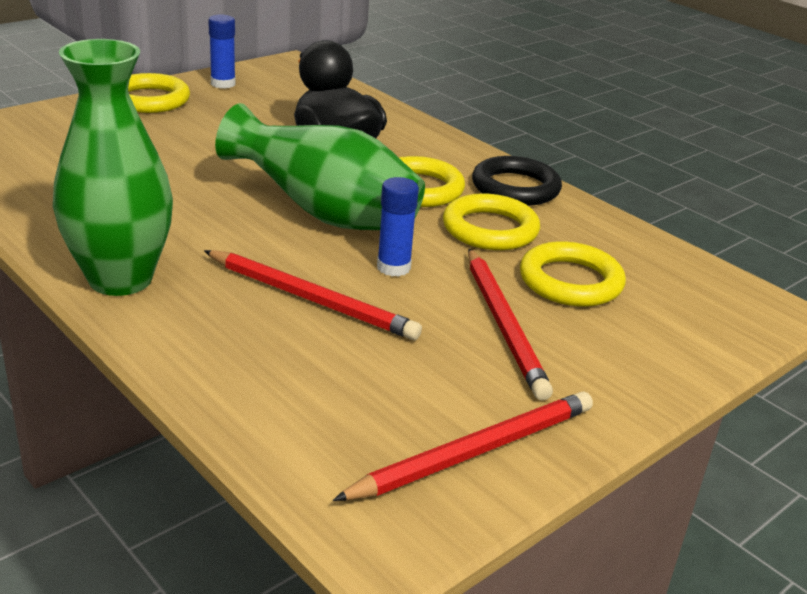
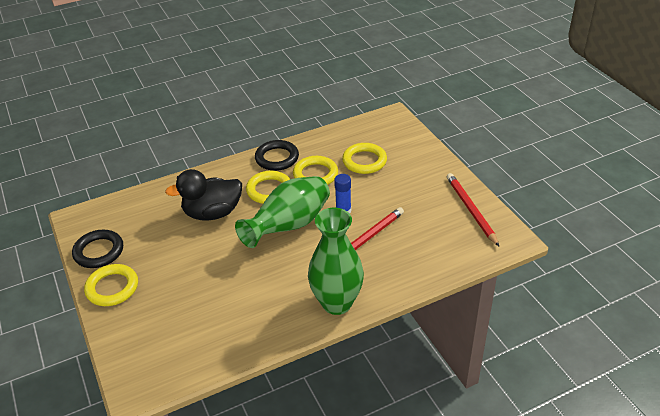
camera: 70 degrees left, 10 degrees up
(223, 84) = (99, 251): blue glue stick -> black ring
(504, 324) = (393, 186): red pencil -> none

